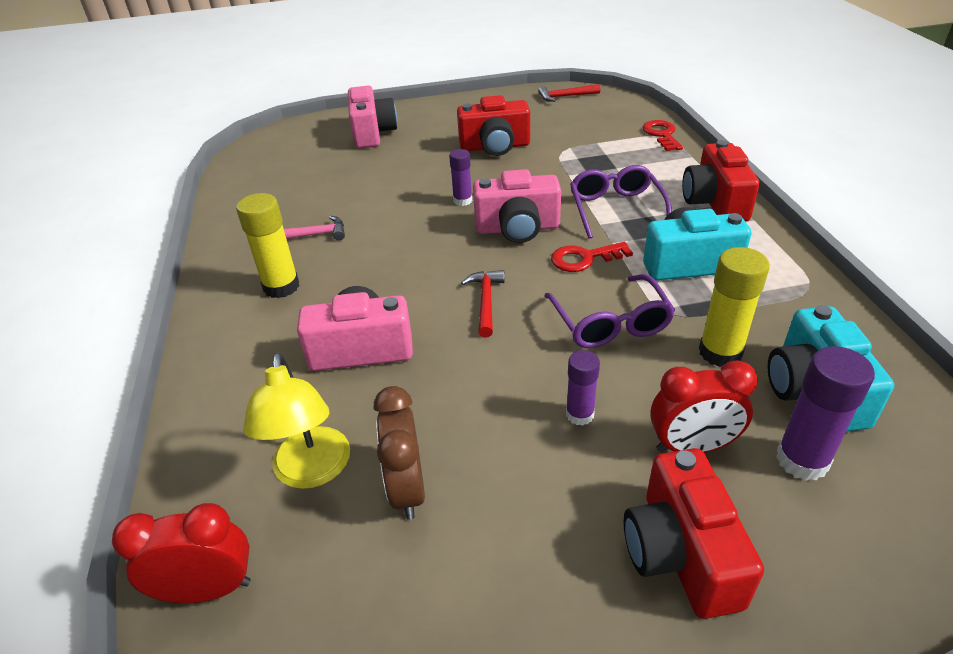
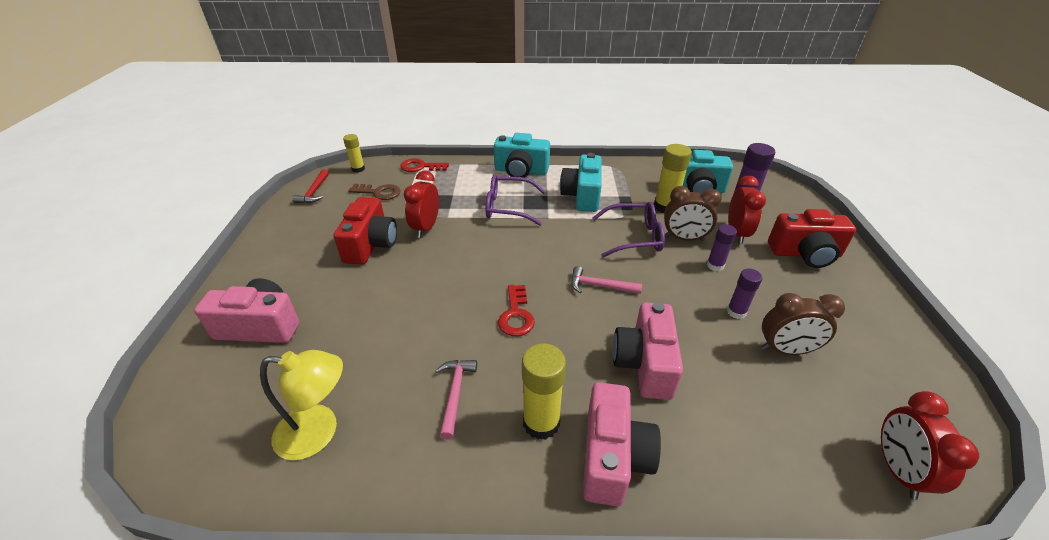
camera: 80 degrees left, 0 degrees up
(312, 471) = (779, 402): yellow lamp -> yellow lamp (319, 432)
(462, 200) = (452, 277): purple glue stick -> purple glue stick (736, 312)
(485, 302) = (600, 286): red hammer -> pink hammer
(517, 228) = (511, 255): pink camera -> pink camera (612, 457)
(539, 167) = (426, 228): none -> red clock
(584, 258) = (562, 232): red key -> red key (516, 315)
(588, 126) = (379, 192): none -> brown key
(625, 104) = (358, 169): none -> yellow glue stick
(637, 377) = (684, 238): none -> brown clock
(715, 202) = (521, 171): red camera -> turquoise camera

